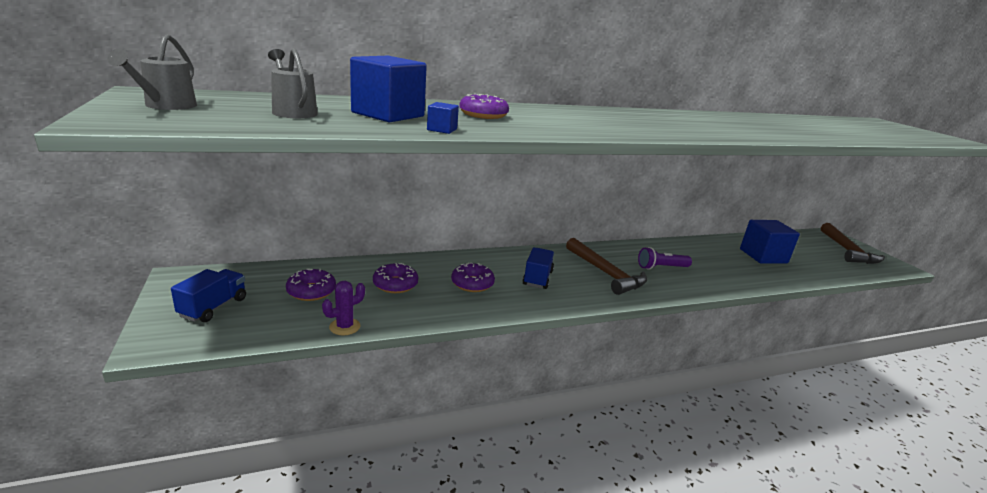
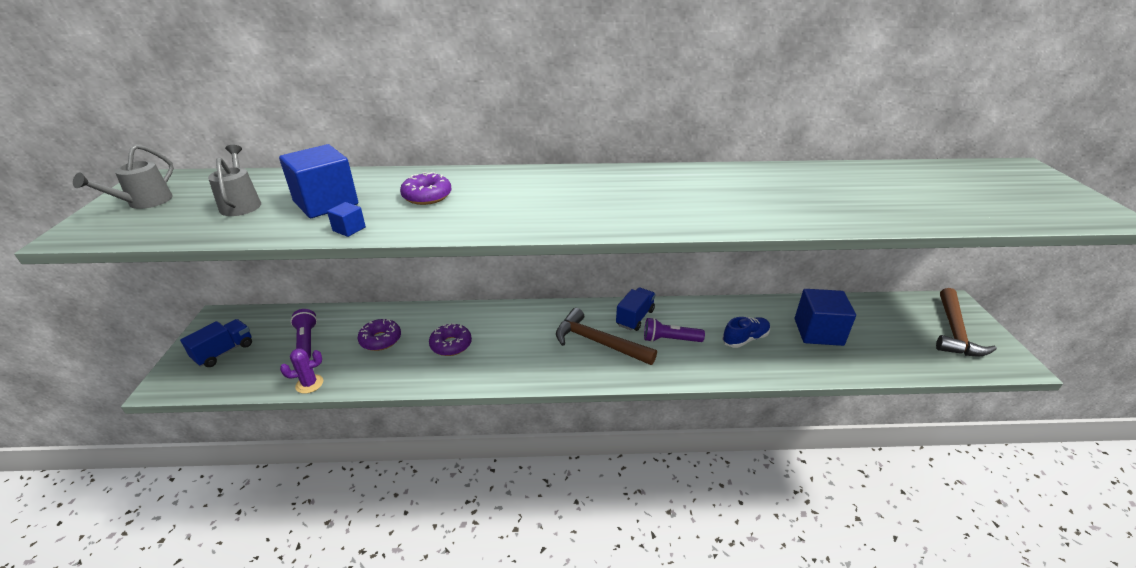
camera: 20 degrees right, 10 degrees up
(311, 291) = (306, 341): purple donut -> purple flashlight
(537, 278) = (520, 343): blue truck -> blue truck (635, 318)
(605, 273) = (598, 342): brown hammer -> brown hammer turned 135 degrees clockwise
(717, 263) = (745, 339): none -> blue shoe

